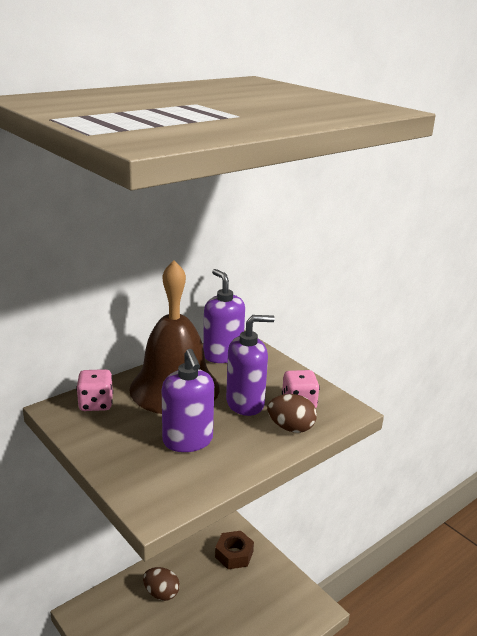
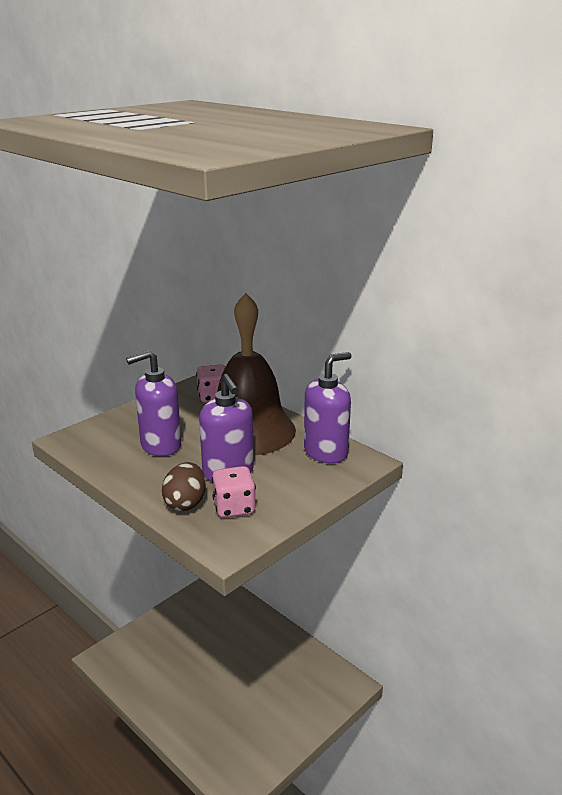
camera: 85 degrees right, 0 degrees up
(161, 593) = (242, 636): brown egg -> none
(234, 554) = (306, 692): brown nut -> none

